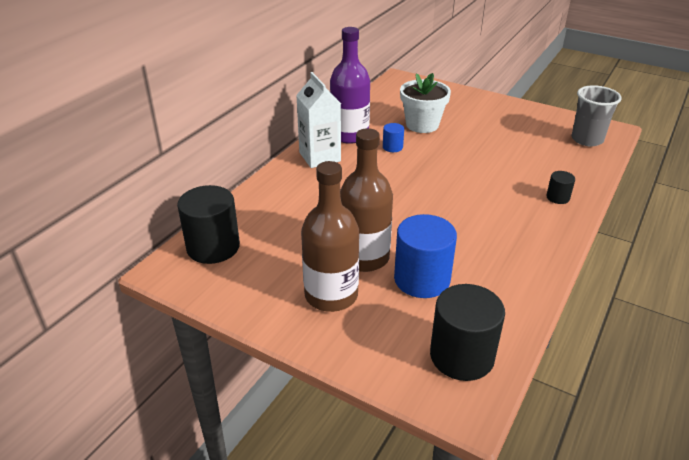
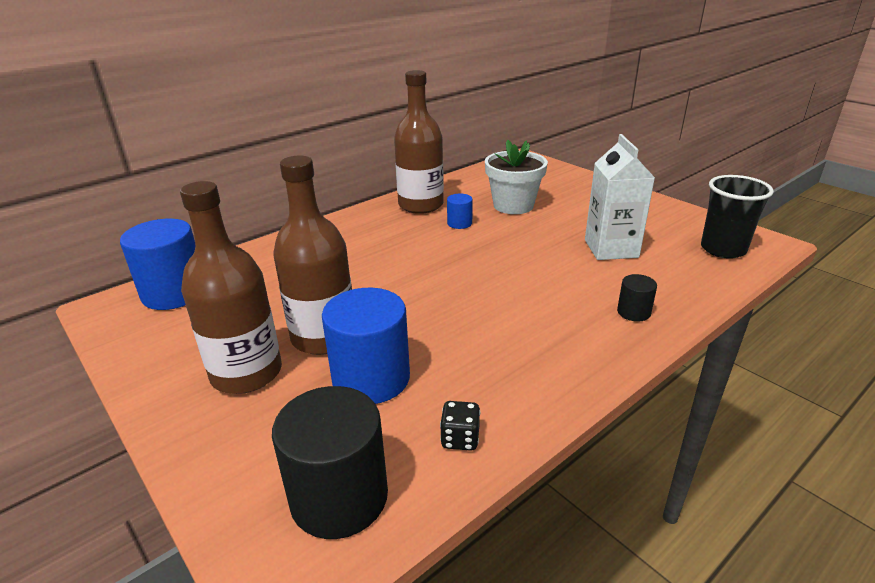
camera: 20 degrees right, 5 degrees down
(213, 247) = (174, 293): black cylinder -> blue cylinder
(320, 157) = (369, 222): white carton -> white carton (611, 248)
(349, 135) = (421, 205): purple bottle -> brown bottle
(507, 304) = (460, 438): none -> black dice
(587, 139) = (723, 249): grey cup -> black cup

